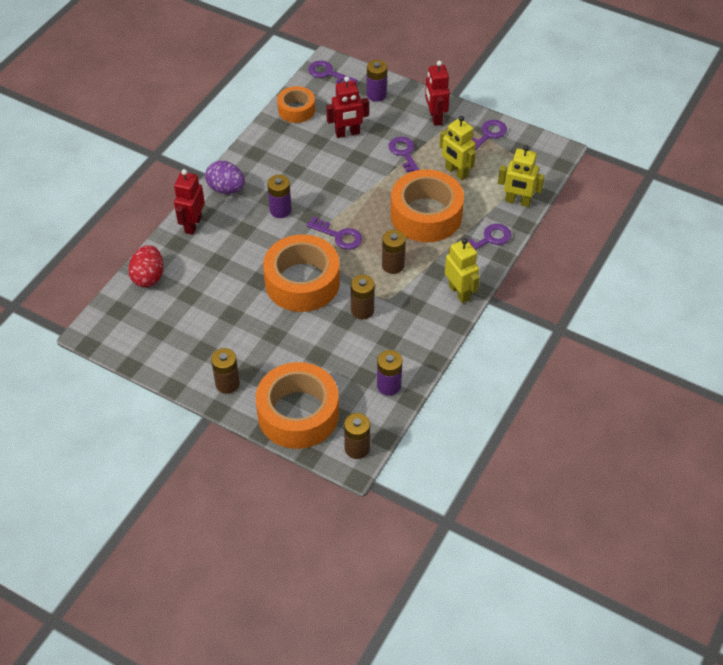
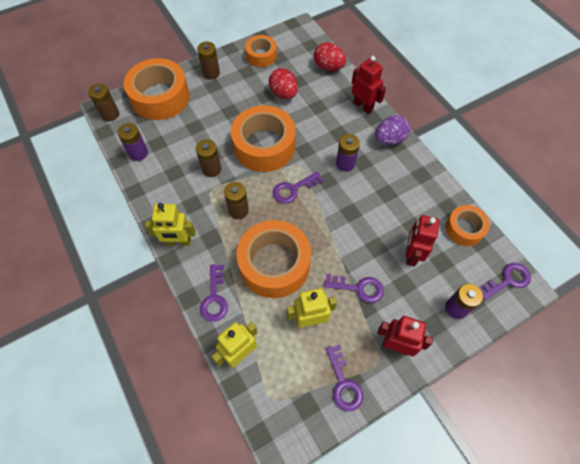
camera: 120 degrees right, 10 degrees up
(167, 349) = (261, 55): none -> orange tape
(217, 299) = (283, 94): none -> red egg

